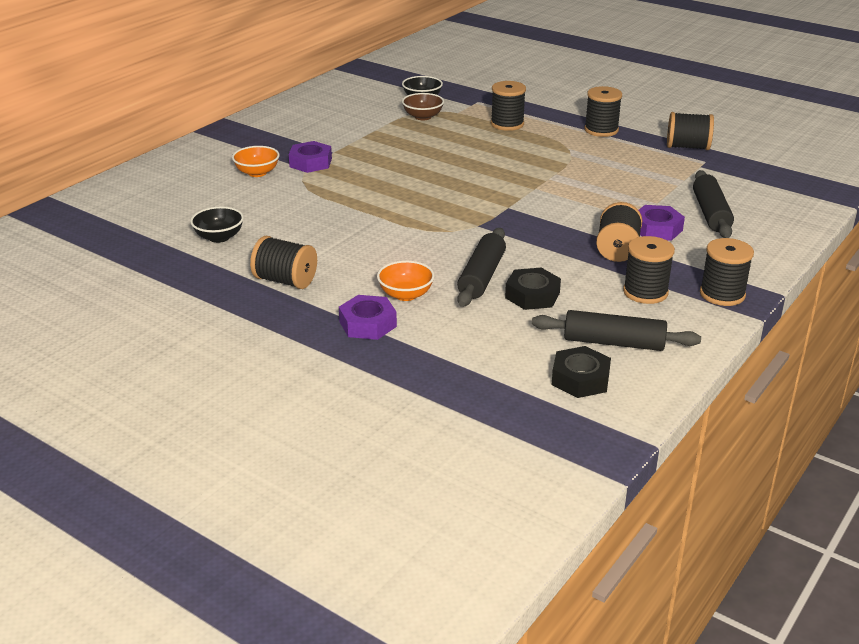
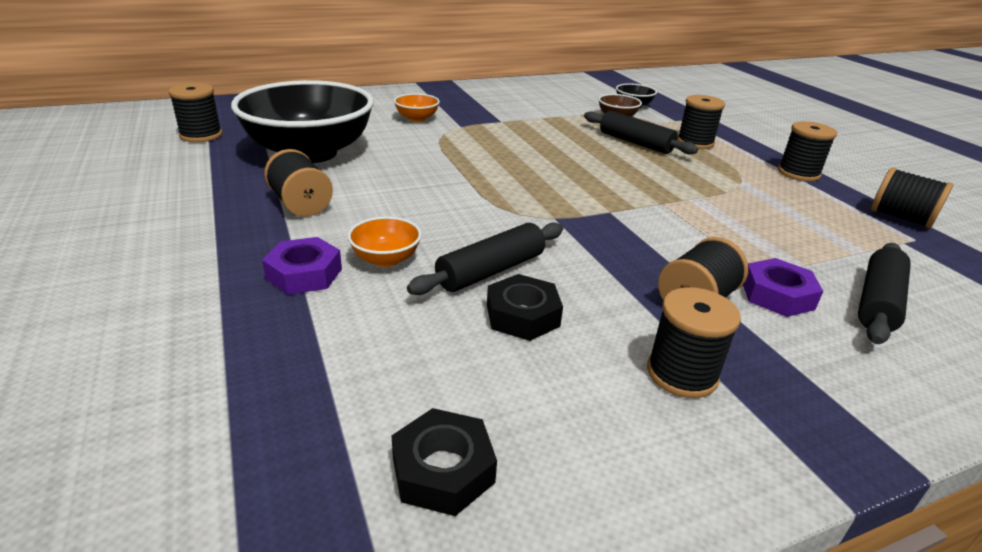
camera: 30 degrees right, 0 degrees up
(219, 237) = (310, 153): black bowl -> black bowl, size x2.48
(310, 163) = (470, 123): purple nut -> none
(613, 342) = (557, 431): black rolling pin -> black rolling pin (635, 143)
(722, 294) = (808, 429): black spool -> black spool (201, 135)

